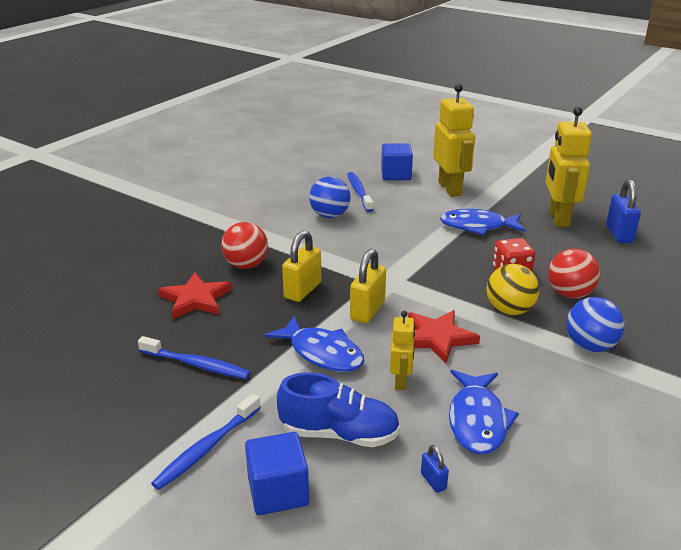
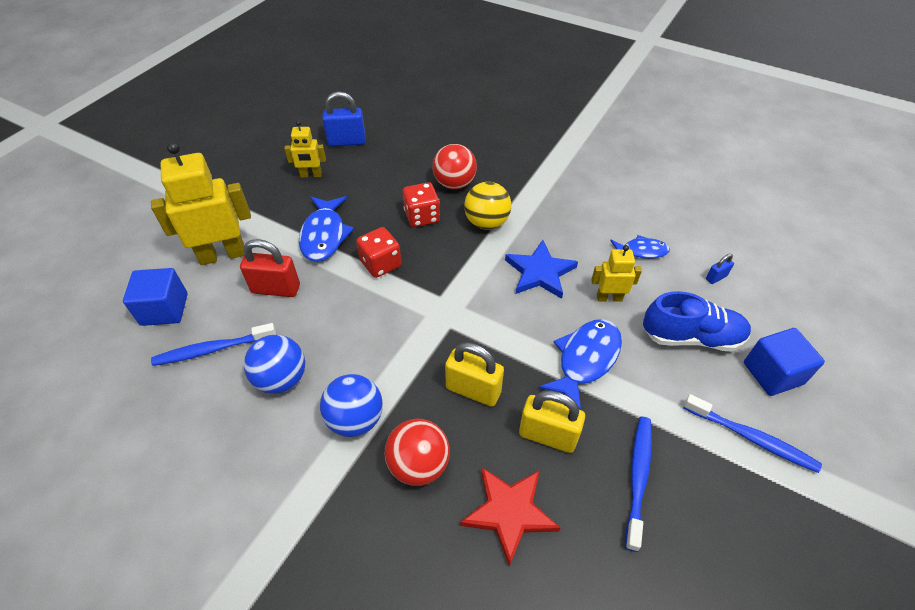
camera: 95 degrees left, 20 degrees up
(339, 434) = (691, 337): blue shoe -> blue shoe turned 90 degrees clockwise
(367, 310) = (504, 326): yellow padlock -> yellow padlock (547, 435)
(414, 209) = (276, 289): none -> red padlock
(437, 338) = (540, 272): red star -> blue star
(444, 252) = (381, 264): none -> red dice
(477, 420) = (641, 251): blue fish -> blue fish, size x0.61
(558, 218) = (311, 175): yellow robot -> yellow robot, size x0.53
(590, 346) = (530, 182): blue ball -> blue ball (355, 419)

